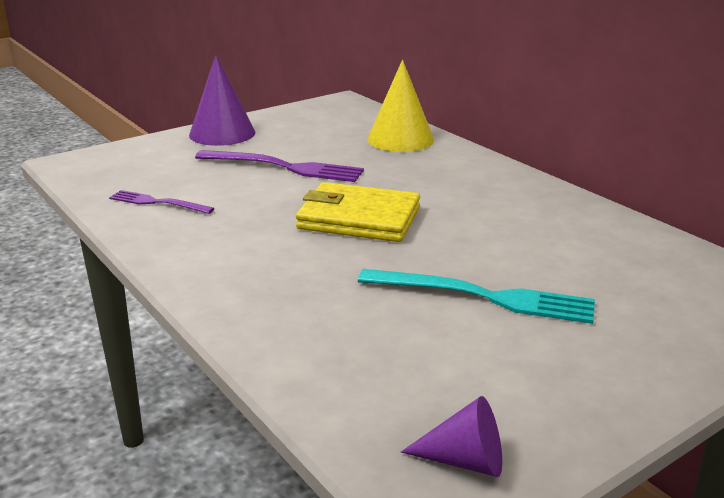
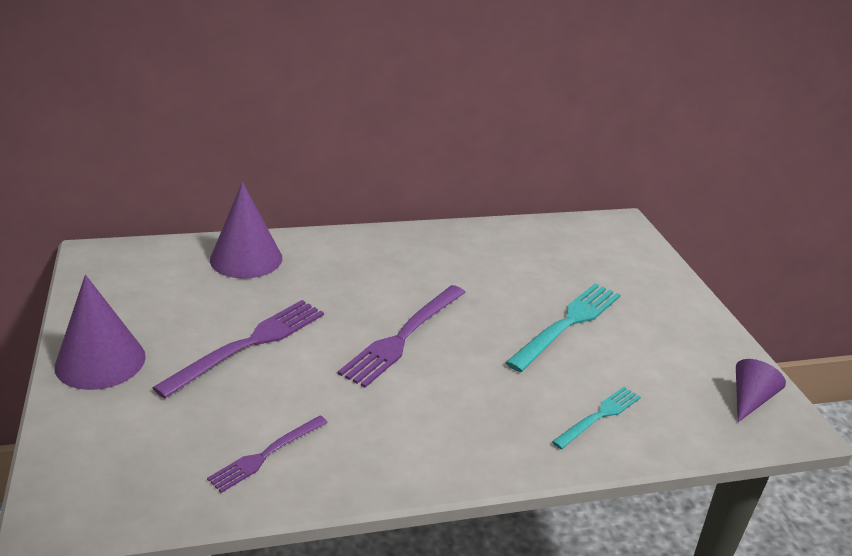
camera: 70 degrees left, 5 degrees up
(324, 341) = (599, 416): none -> turquoise fork
(359, 218) = (403, 337): yellow wallet -> purple fork
(400, 139) = (246, 258): yellow cone -> purple cone

